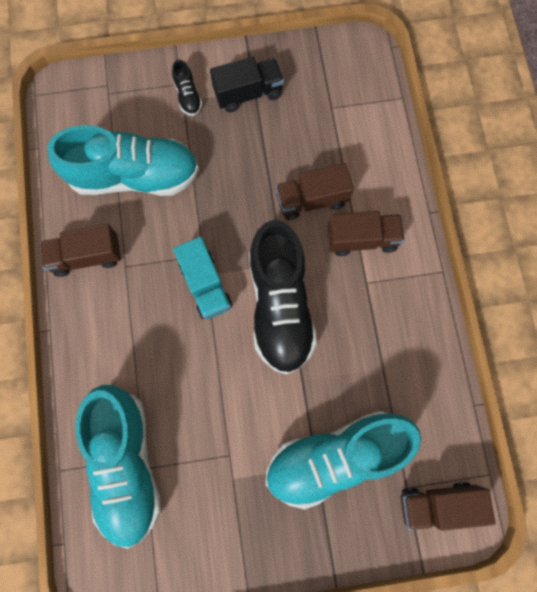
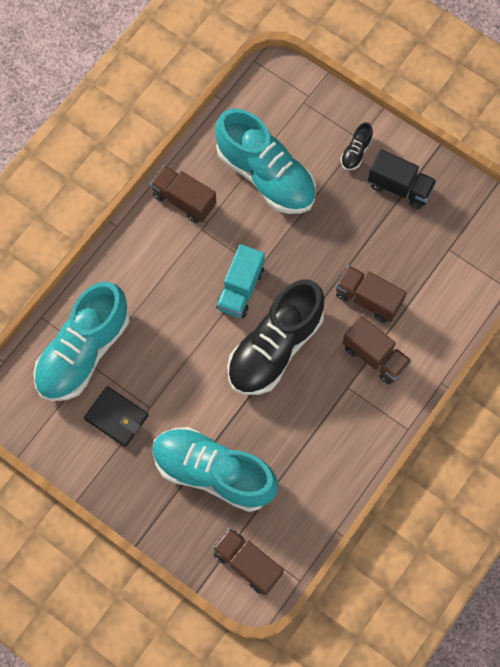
camera: 45 degrees right, 5 degrees down
(211, 492) = (116, 417): none -> black wallet

